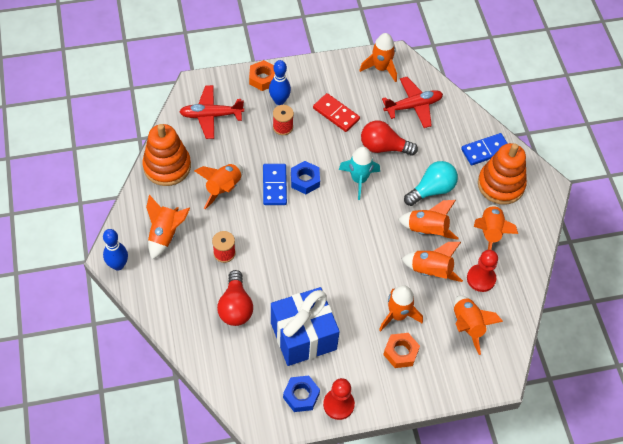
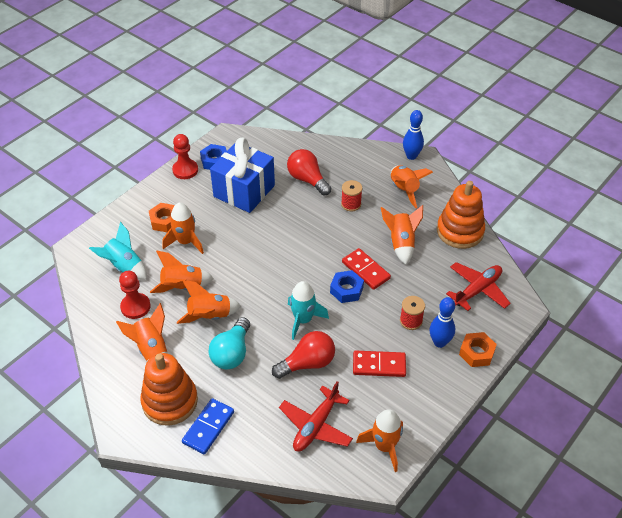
camera: 145 degrees right, 10 degrees down
(274, 185) = (366, 270): blue domino -> red domino
(467, 326) = (124, 267): orange rocket -> turquoise rocket

